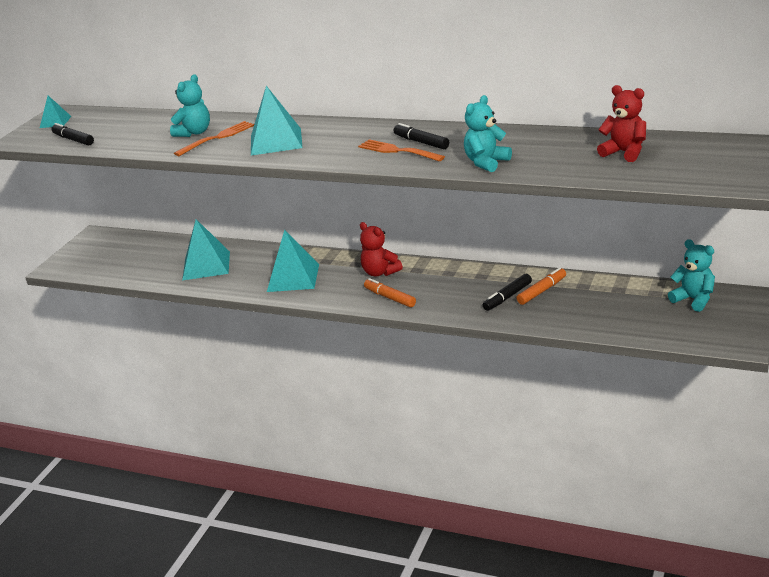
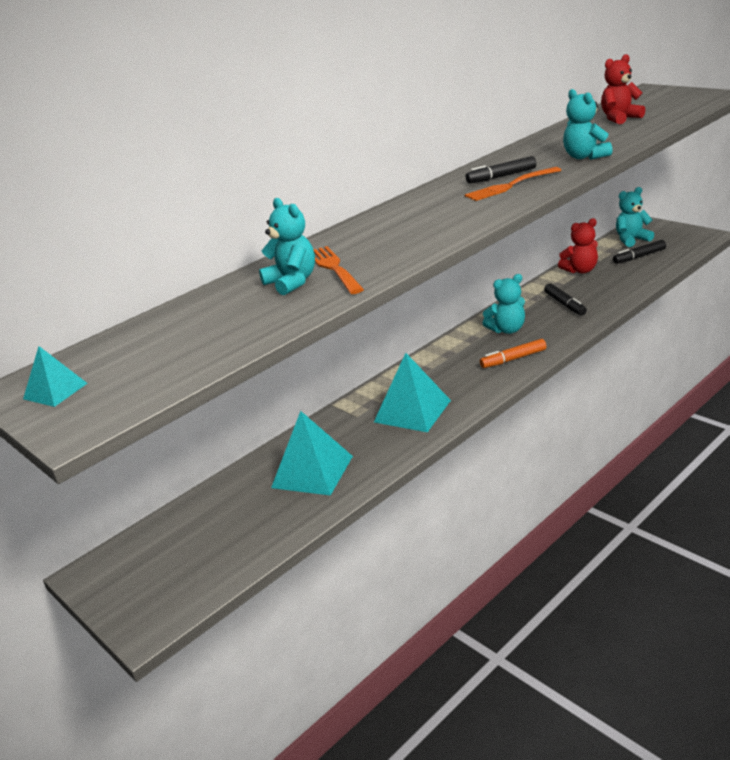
camera: 65 degrees left, 0 degrees up
(73, 140) = (166, 372): black marker -> black marker (639, 257)
(276, 141) = (398, 237): turquoise pyramid -> none
(380, 272) = (455, 358): red teddy bear -> red teddy bear (580, 270)
(442, 281) = (507, 330): none -> turquoise teddy bear
(542, 291) = (567, 289): orange marker -> none

